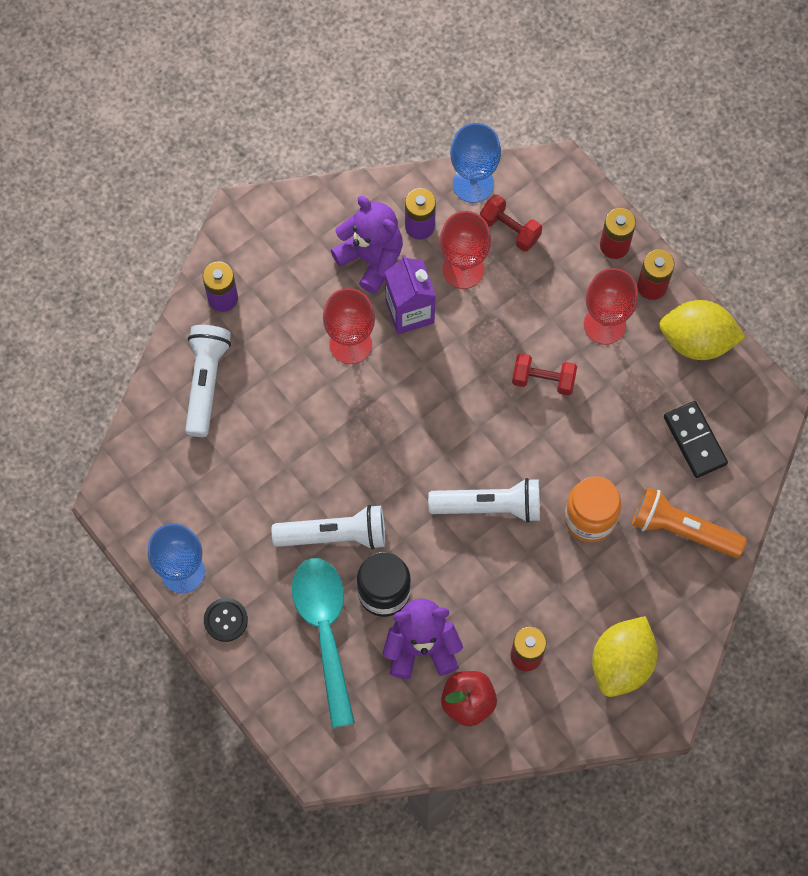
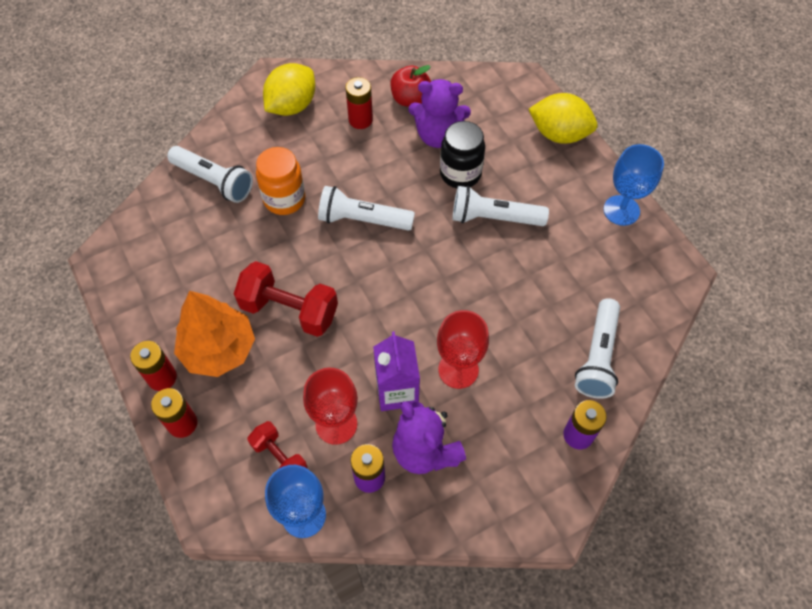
camera: 170 degrees left, 10 degrees down
(225, 620) = (587, 173): black button -> none
(325, 630) = (510, 156): turquoise spoon -> none
(543, 379) = (289, 310): red dumbbell -> red dumbbell, size x1.66
(604, 324) = (219, 349): red goblet -> orange tree
(682, 529) = (214, 181): orange flashlight -> white flashlight
(695, 440) = (177, 242): black domino -> none
(697, 341) = (141, 322): yellow lemon -> yellow lemon (559, 134)

